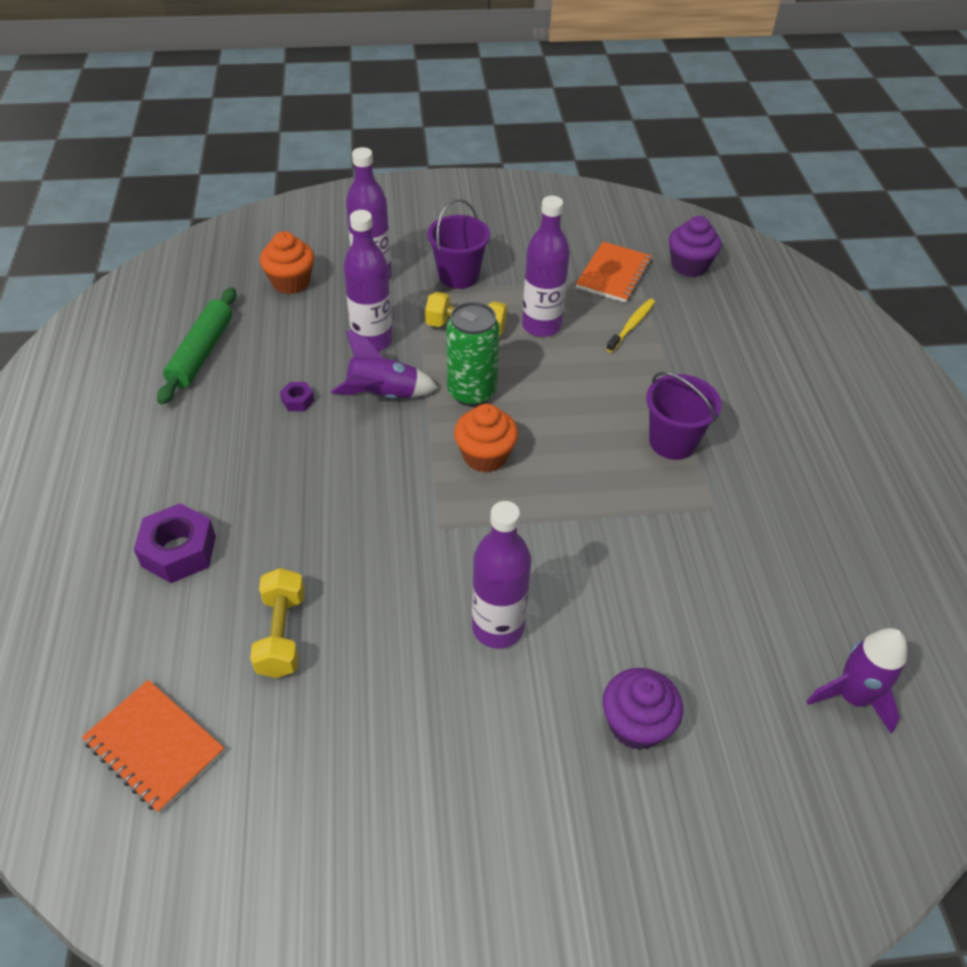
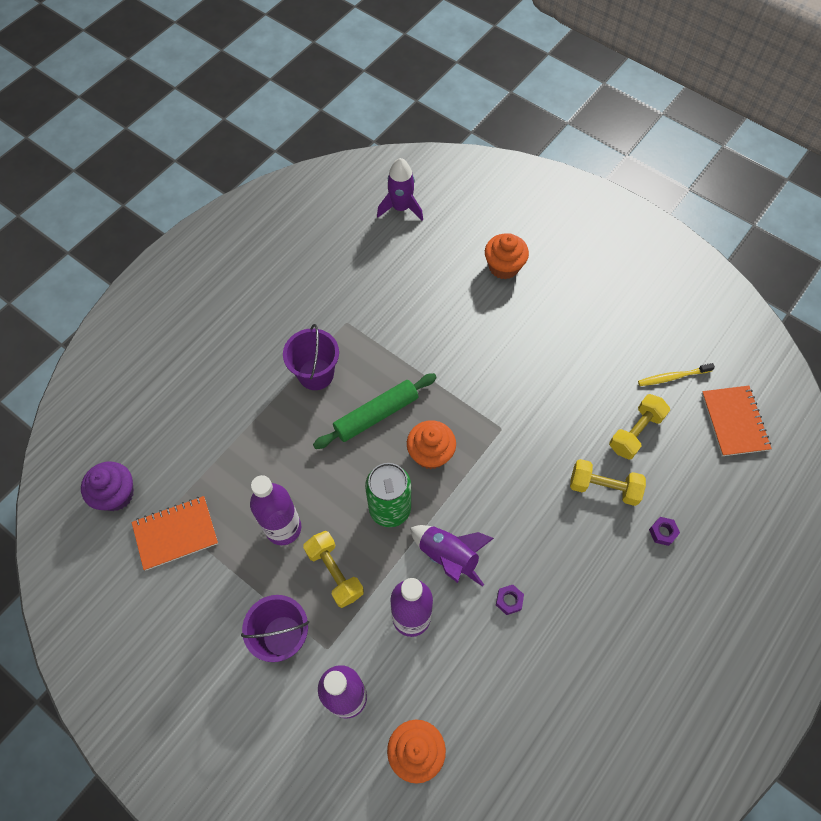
camera: 135 degrees left, 15 degrees up
(179, 551) = (662, 532): purple nut -> purple nut, size x0.49
(201, 352) = (545, 718): green rolling pin -> green rolling pin (376, 415)
(277, 549) = (603, 487): none -> yellow dumbbell
(498, 627) = (523, 351): purple bottle -> none
(631, 325) = (227, 476): yellow toothbrush -> yellow toothbrush (673, 377)
(636, 724) = (504, 266): purple cupcake -> orange cupcake

